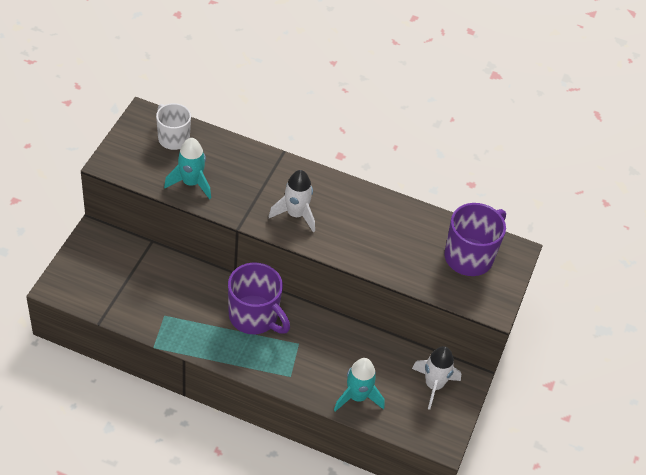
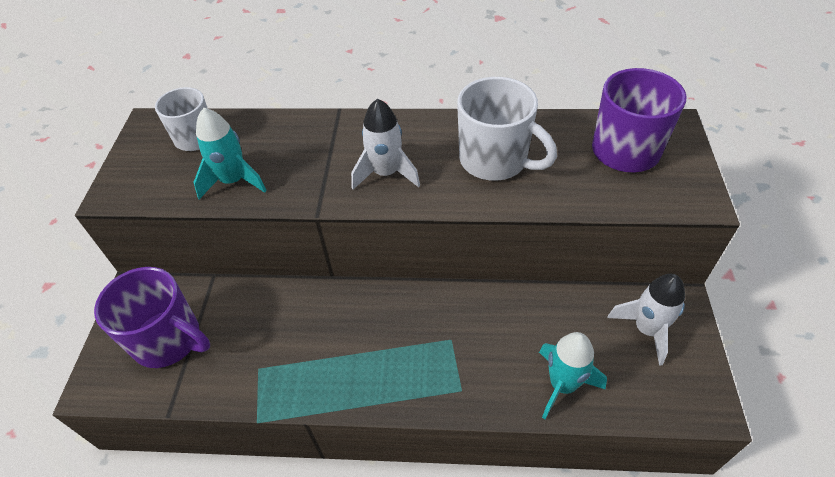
camera: 10 degrees left, 0 degrees up
(254, 317) = (379, 325): purple mug -> purple mug (169, 340)
(374, 232) = (495, 160): none -> white mug

